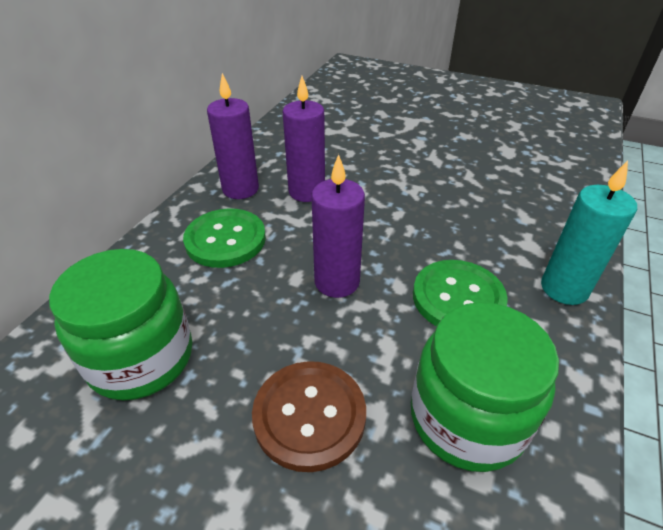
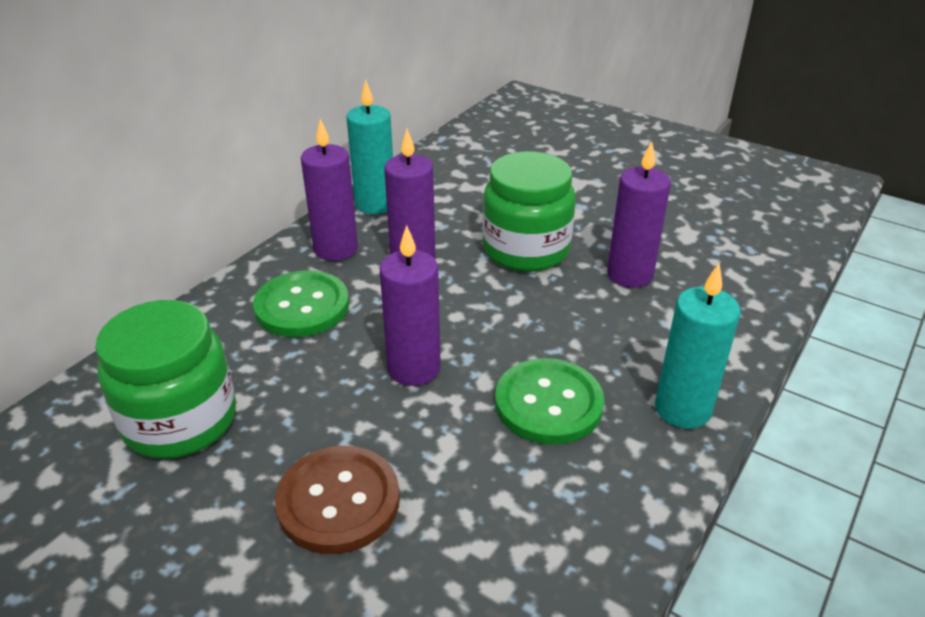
camera: 10 degrees right, 5 degrees down
(262, 150) = (375, 204): none -> turquoise candle
(467, 418) = (507, 528): green jar -> green jar (526, 249)
(478, 186) = (629, 275): none -> purple candle

